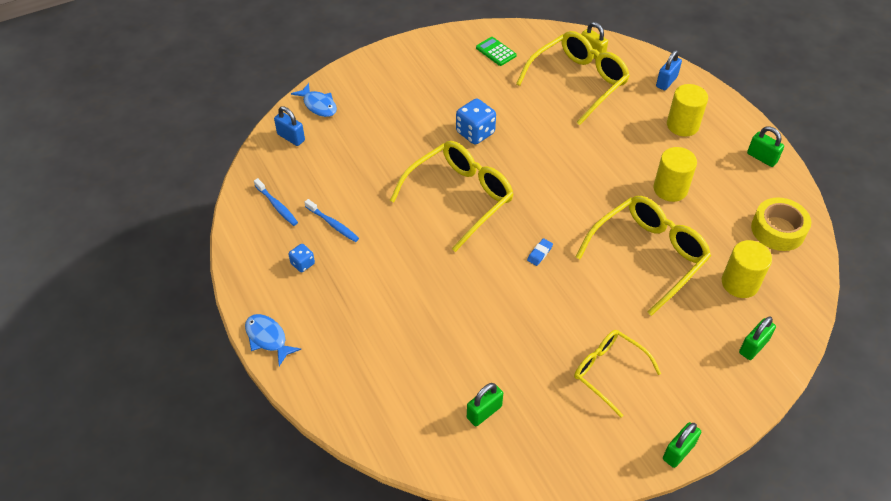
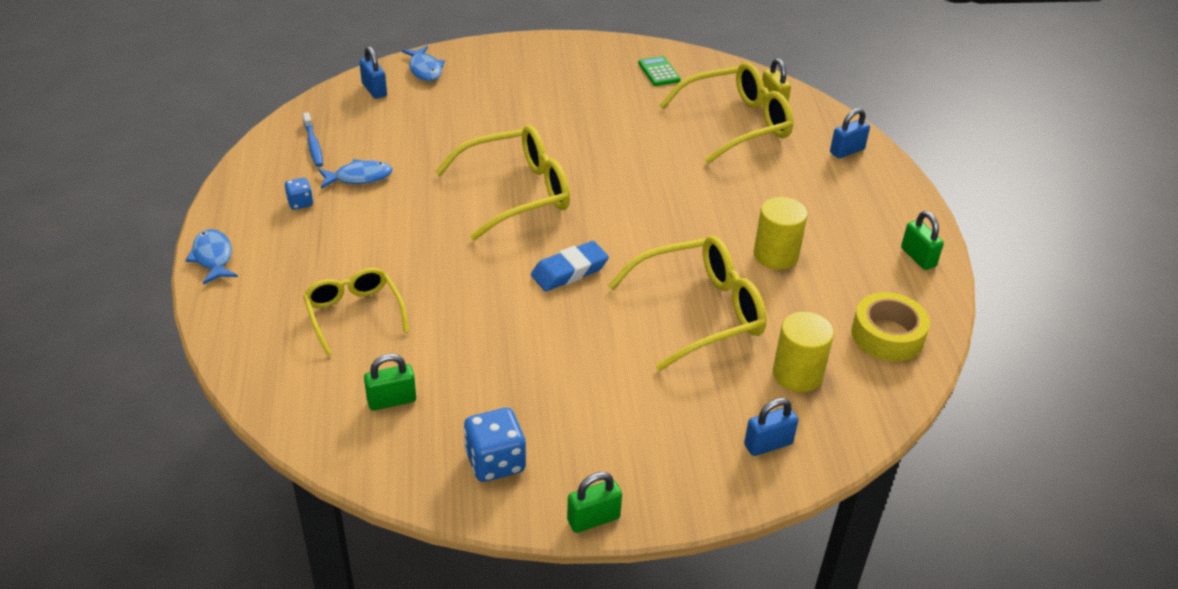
camera: 20 degrees right, 10 degrees down
(333, 224) = (359, 177): blue toothbrush -> blue fish
(475, 133) = (579, 139): blue dice -> blue dice (495, 462)
(539, 253) = (569, 271): blue eraser -> blue eraser, size x1.95
(609, 372) = (567, 411): yellow glasses -> yellow glasses (354, 314)
(682, 125) = (837, 198): yellow cylinder -> none
(753, 347) = (768, 444): green padlock -> blue padlock

